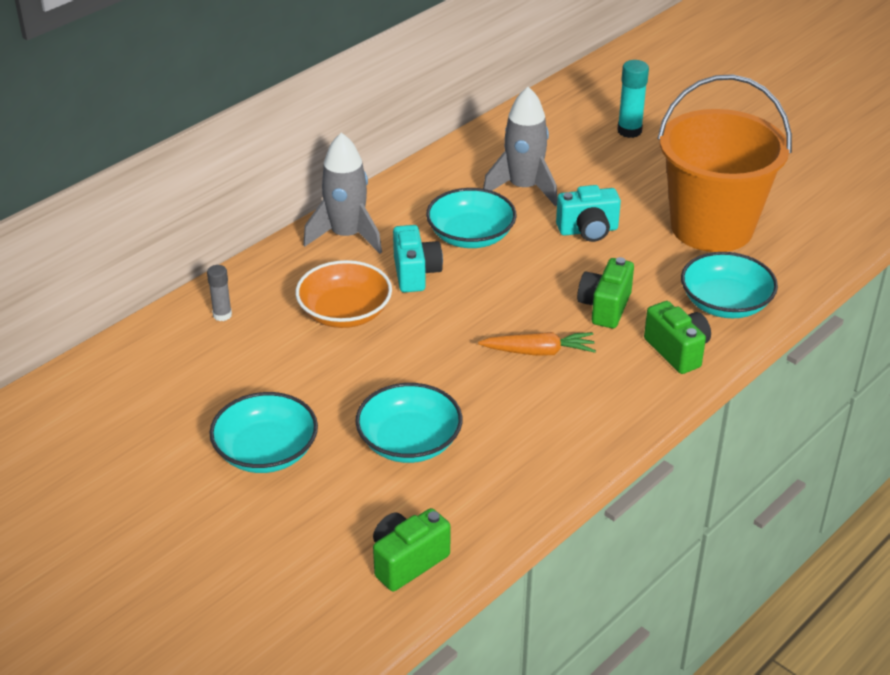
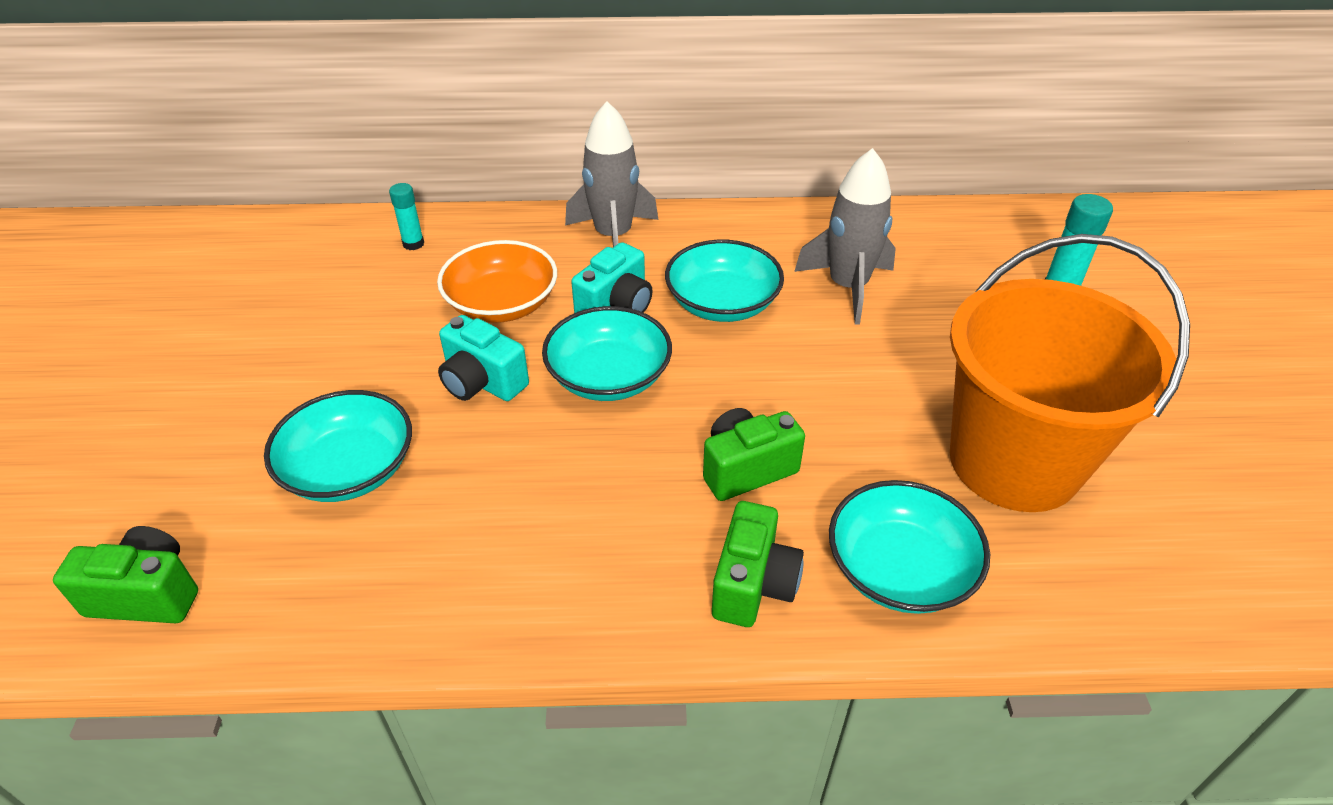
camera: 45 degrees right, 5 degrees up
(222, 315) = (413, 244): grey glue stick -> turquoise glue stick
(266, 452) = (243, 386): turquoise bowl -> turquoise bowl (609, 376)
(539, 352) = (604, 468): orange carrot -> none
(588, 230) = (853, 372): turquoise camera -> turquoise camera (482, 382)

